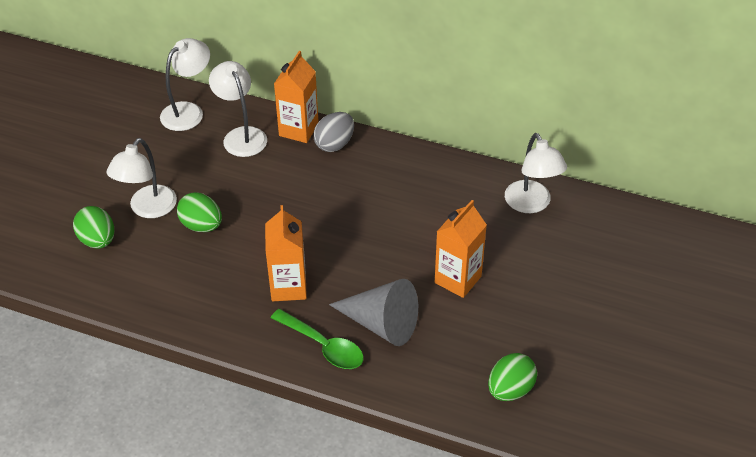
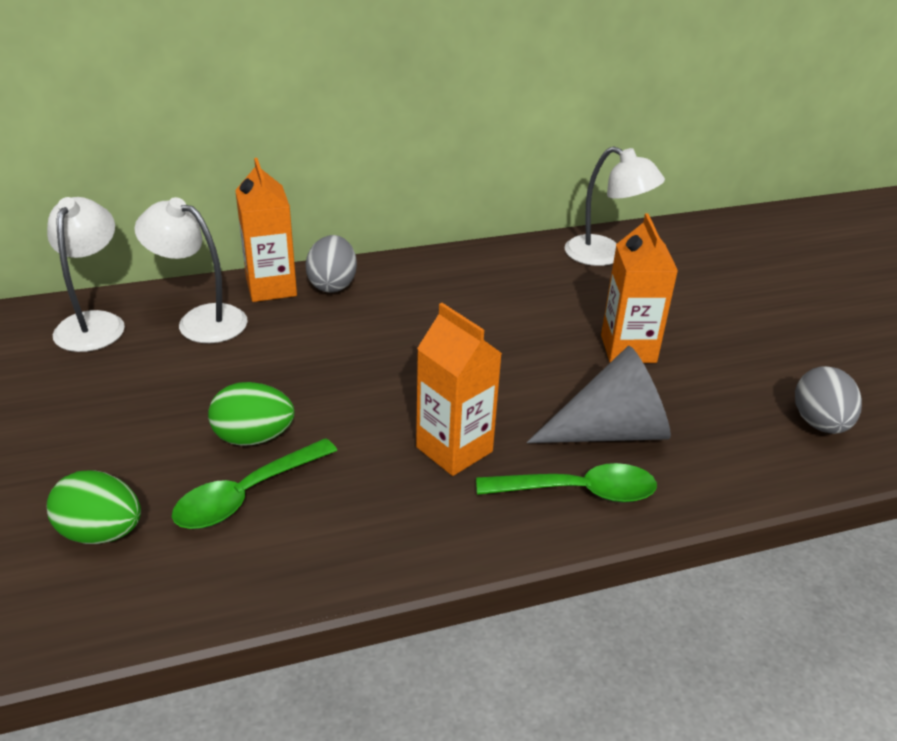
camera: 40 degrees left, 10 degrees down
(148, 209) = (147, 454): white lamp -> none
(170, 256) = (246, 495): none -> green spoon
(510, 390) = (819, 423): green egg -> grey egg

